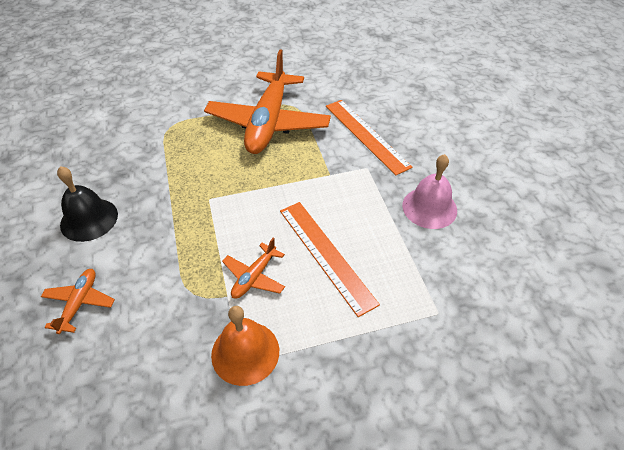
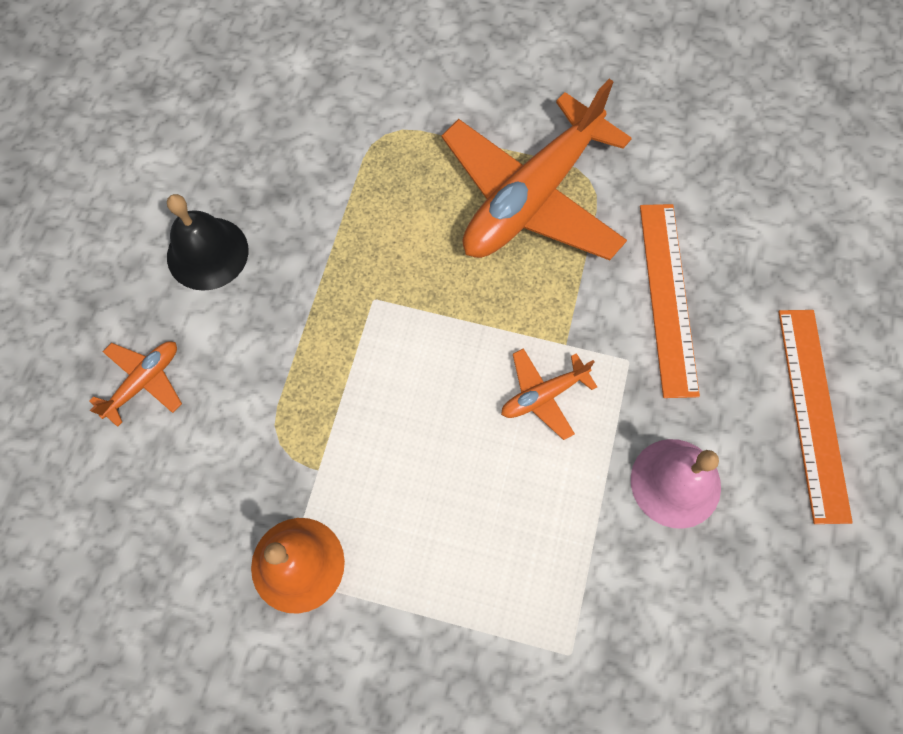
camera: 30 degrees right, 20 degrees up
(254, 277) = (366, 461): orange plane -> orange plane (543, 395)
(326, 255) = (477, 480): orange ruler -> orange ruler (812, 412)

